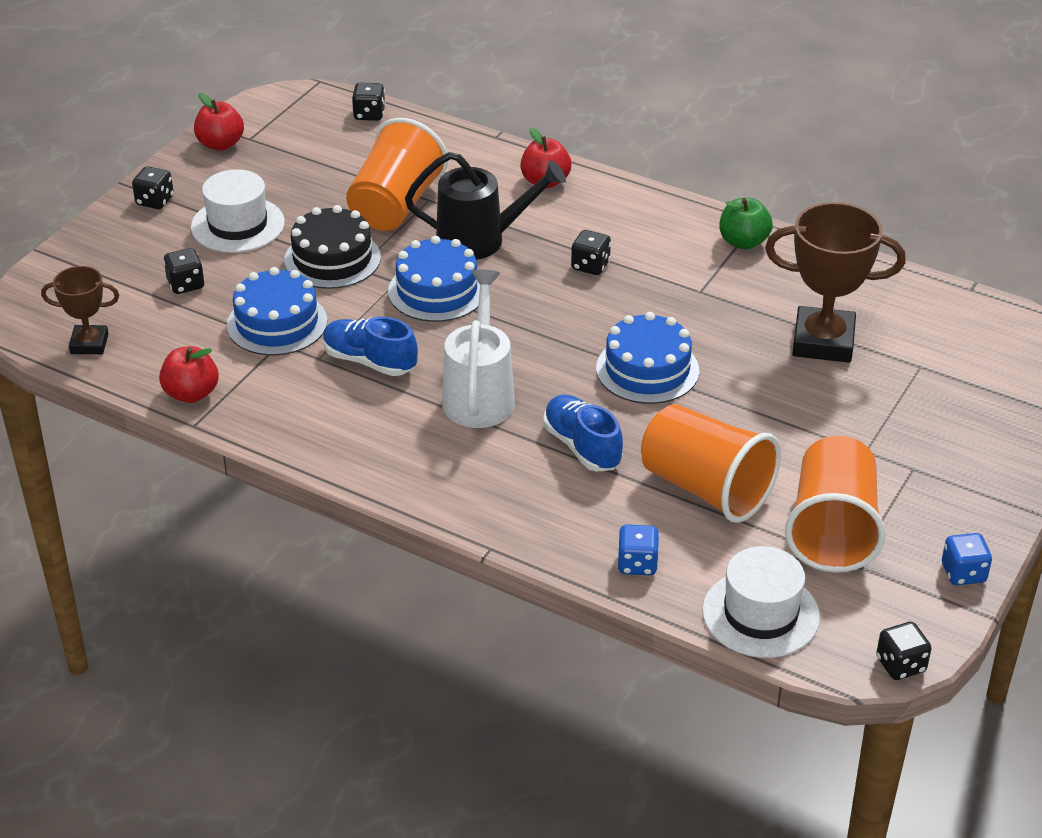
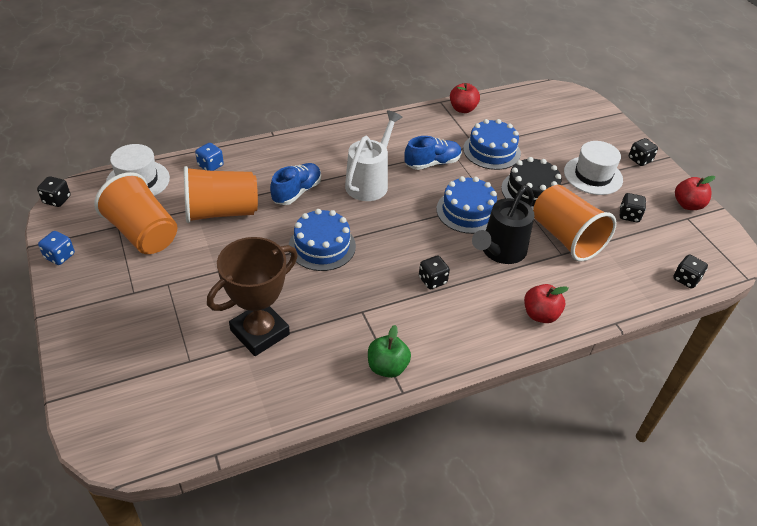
camera: 125 degrees right, 5 degrees up
(89, 344) = (527, 99): brown trophy -> none
(186, 284) = (551, 139): black dice -> black dice (629, 215)
(480, 394) = (370, 182): white watering can -> white watering can turned 105 degrees counterclockwise
(582, 446) = (297, 192): blue shoe -> blue shoe turned 60 degrees counterclockwise

